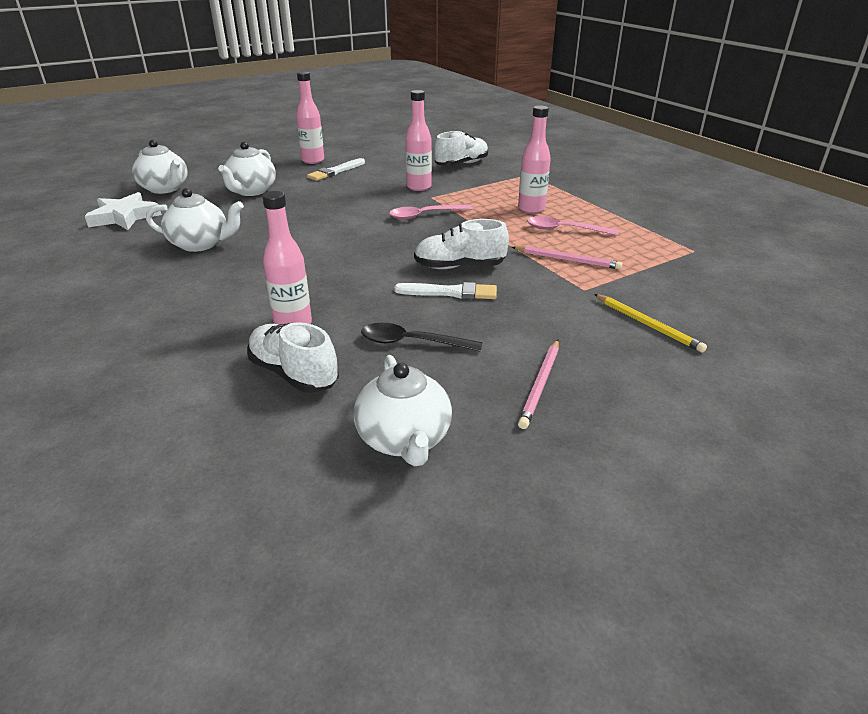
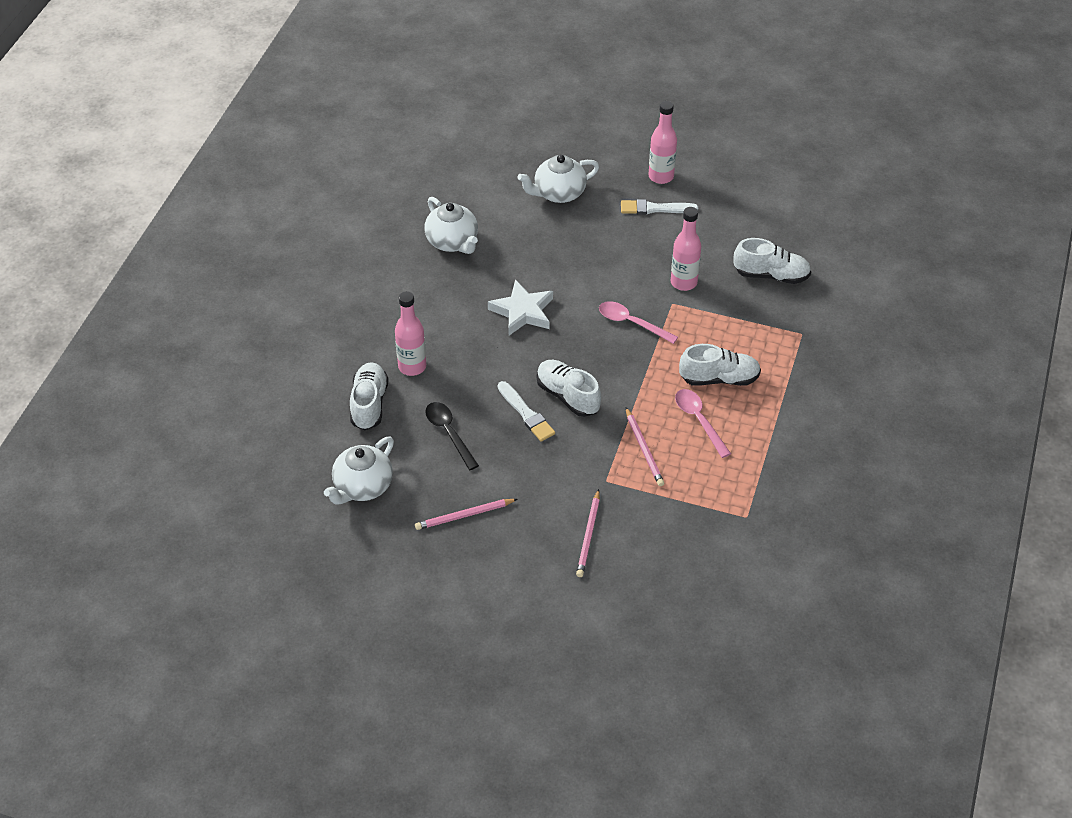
camera: 50 degrees right, 15 degrees up
(124, 217) = (444, 168): white star -> white star (522, 312)
(165, 189) = (507, 144): white teapot -> none
(531, 209) = (719, 378): pink bottle -> white shoe
(648, 324) = (588, 535): yellow pencil -> pink pencil

